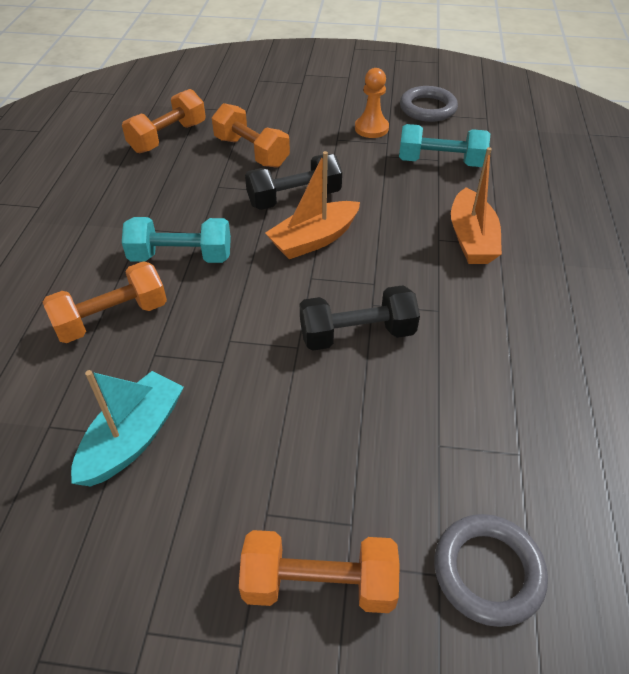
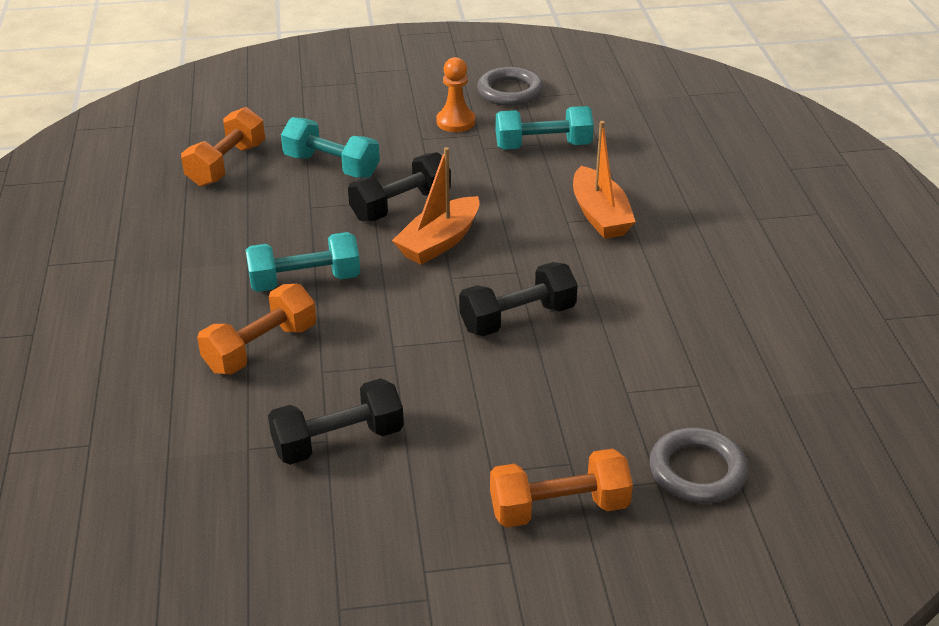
camera: 15 degrees left, 10 degrees down
(133, 438) = (338, 441): turquoise boat -> black dumbbell
(251, 152) = (331, 166): orange dumbbell -> turquoise dumbbell

